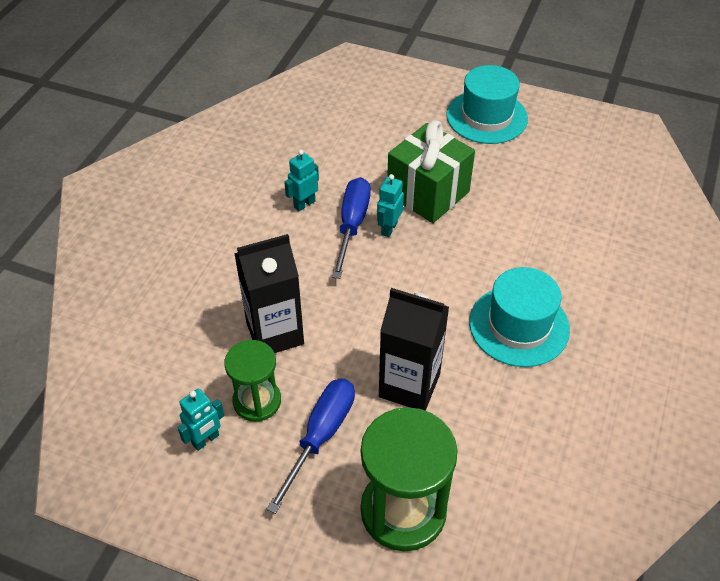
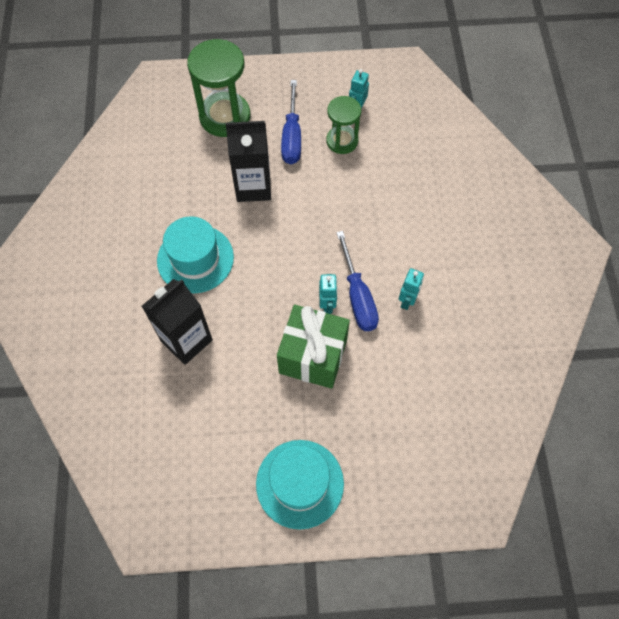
camera: 155 degrees right, 15 degrees up
(275, 333) = (359, 186): black carton -> black carton (186, 340)

